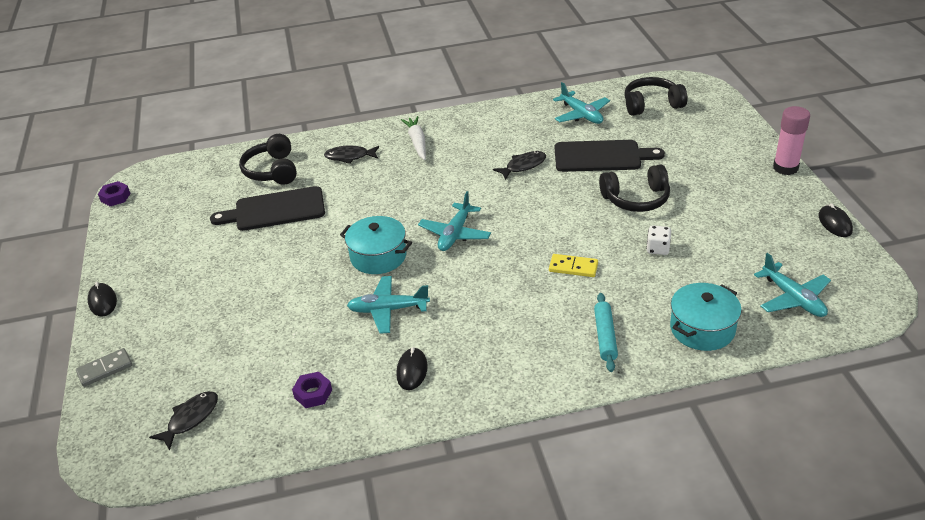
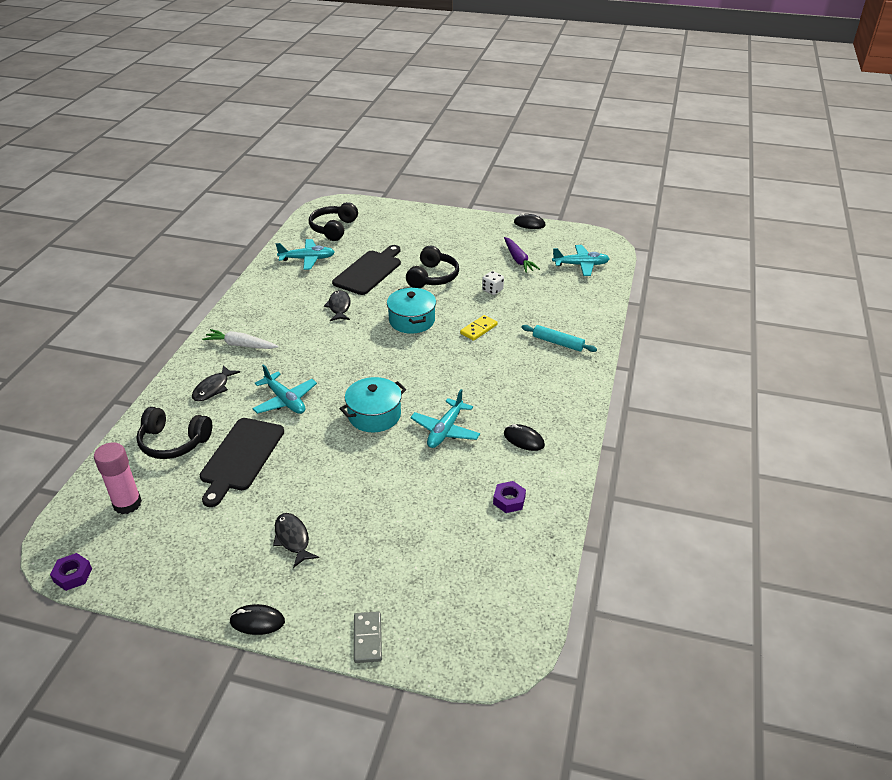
camera: 65 degrees left, 0 degrees up
(190, 419) = (484, 586): black fish -> black fish (293, 539)
(455, 234) = (387, 367): turquoise plane -> turquoise plane (285, 400)
(702, 329) = (580, 305): turquoise pot -> turquoise pot (412, 320)
(743, 244) = (518, 260): none -> purple carrot
(785, 168) = (461, 215): pink glue stick -> pink glue stick (127, 504)

